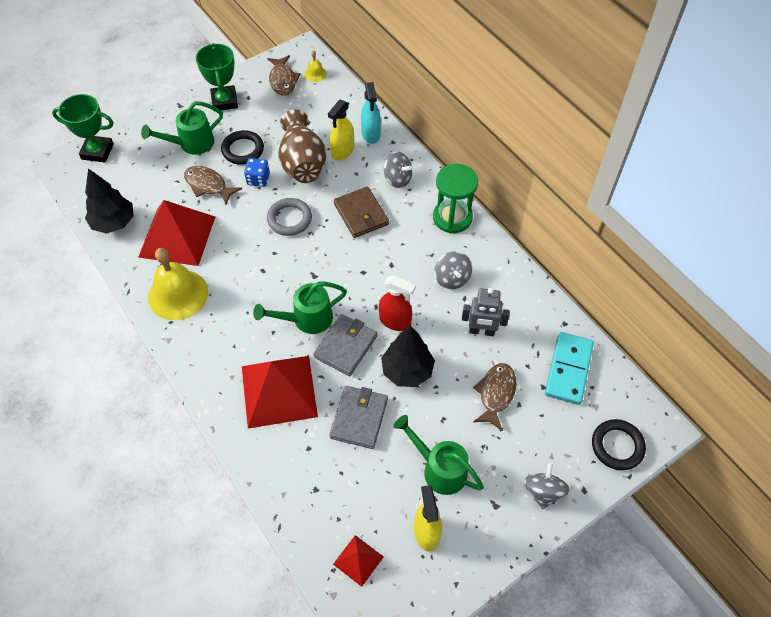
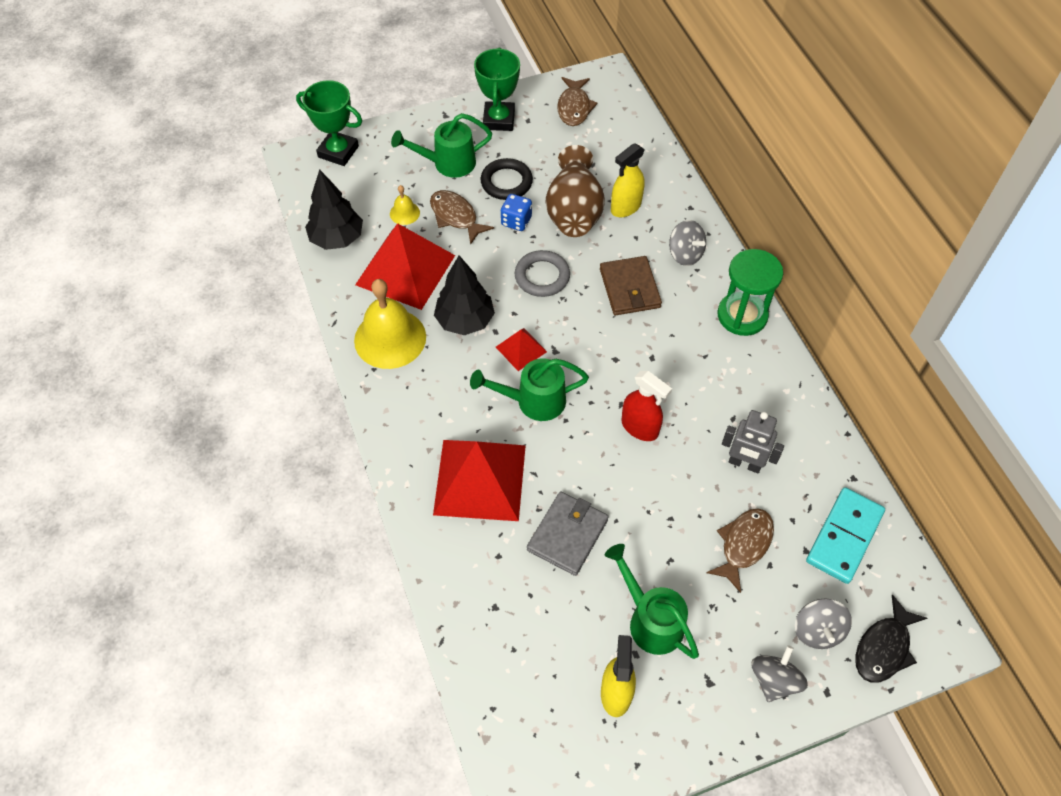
camera: 15 degrees right, 0 degrees up
(315, 74) = (615, 106): yellow bell -> yellow bell (404, 213)
(345, 346) = (572, 444): grey wallet -> none
(358, 560) = (525, 705): red pyramid -> red pyramid (521, 349)
(371, 134) = (665, 193): turquoise spray bottle -> none
(407, 371) = (640, 491): black tree -> black tree (465, 321)
(452, 278) = (723, 390): grey spinning top -> grey spinning top (817, 630)
(617, 446) = (884, 648): black ring -> black fish

